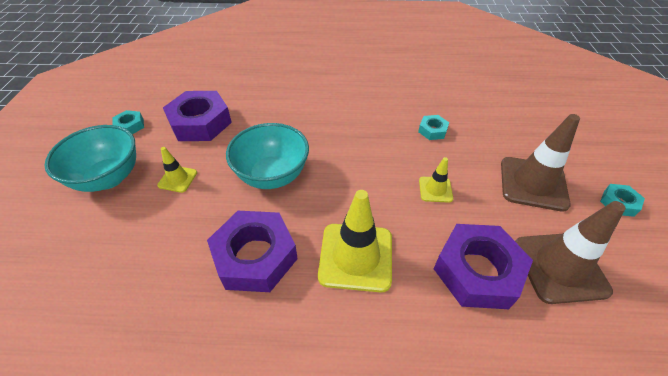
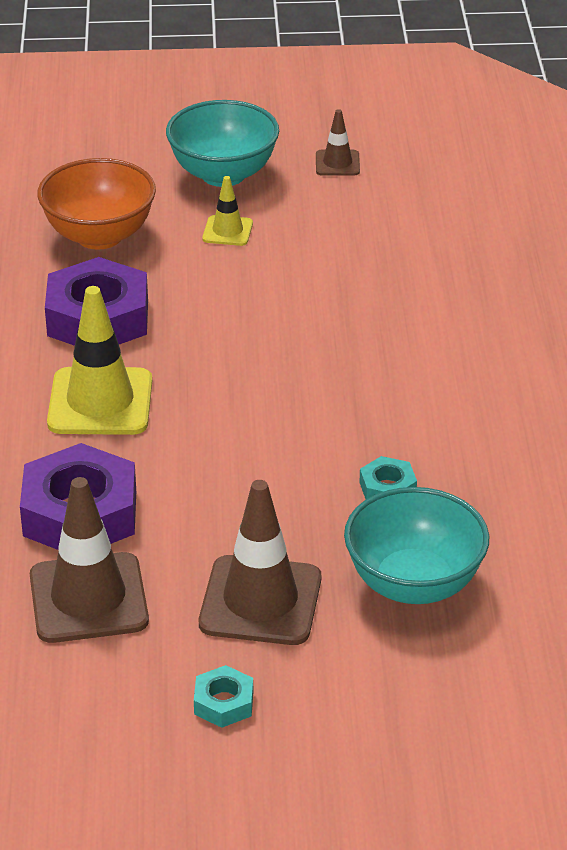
camera: 85 degrees right, 10 degrees down
(130, 126) = (337, 163): turquoise nut -> brown traffic cone
(148, 253) = (99, 236): none -> orange bowl
(200, 122) = (358, 226): purple nut -> none
(272, 175) = (245, 314): turquoise bowl -> turquoise bowl (414, 584)
(435, 189) = (233, 483): yellow traffic cone -> none

